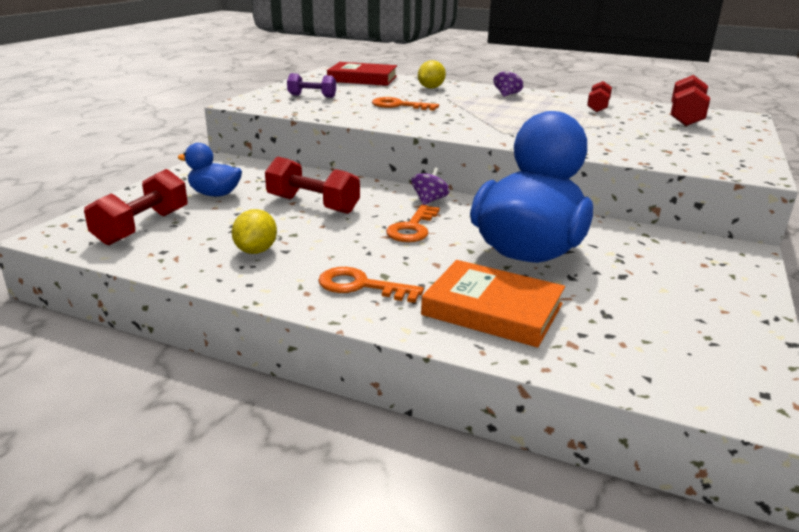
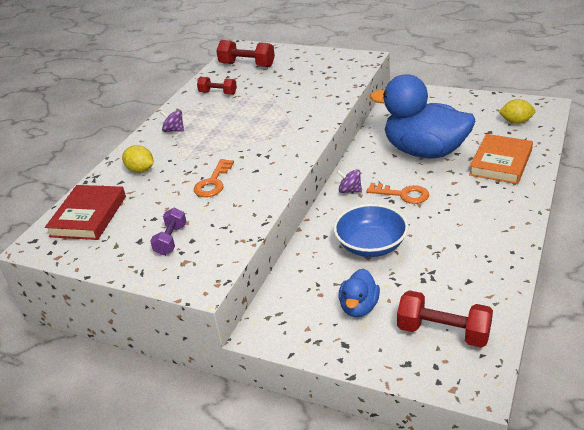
camera: 85 degrees left, 10 degrees up
(256, 250) = (463, 258): yellow lemon -> yellow lemon (516, 122)
(313, 205) = (371, 245): red dumbbell -> blue bowl
(361, 286) = (495, 207): orange key -> none

